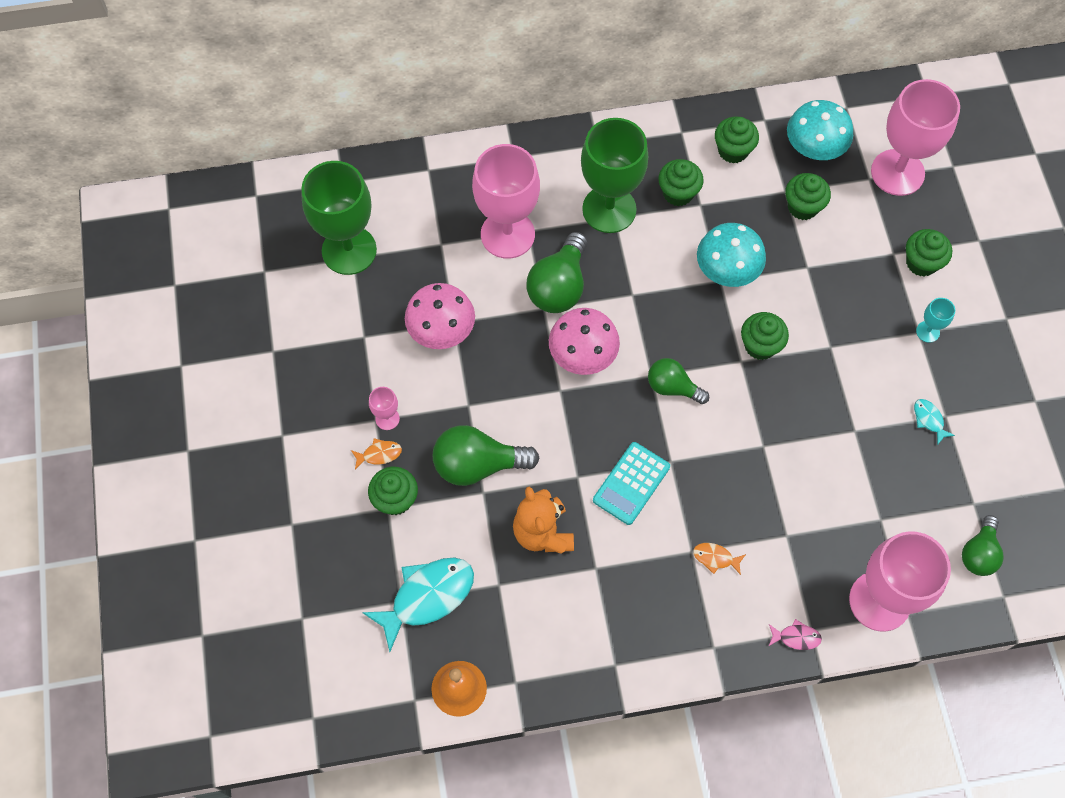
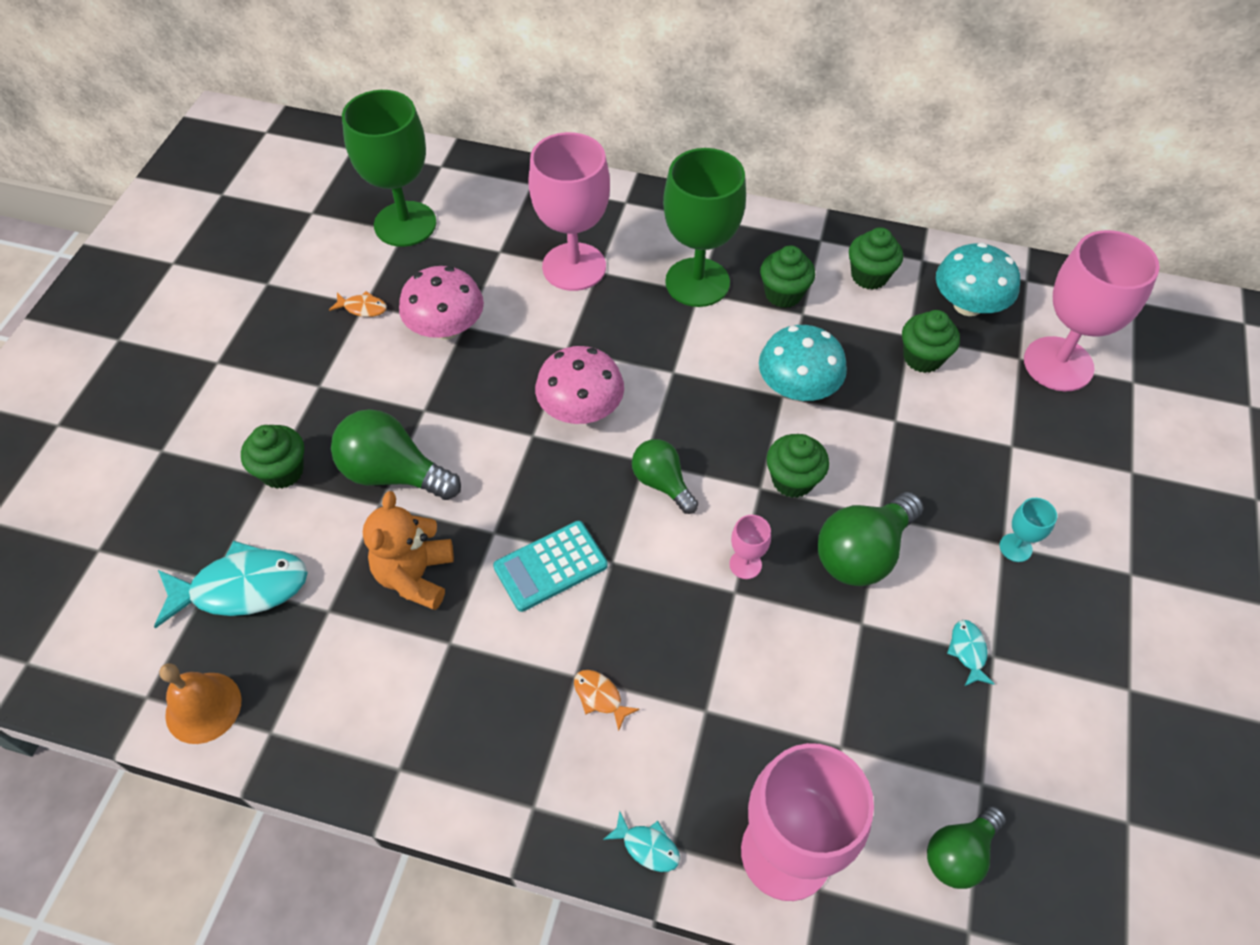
camera: 25 degrees right, 10 degrees down
(379, 454) = (298, 420): orange fish -> orange fish (362, 308)
(387, 419) = (331, 389): pink goblet -> pink goblet (745, 564)
(559, 286) = (596, 334): green light bulb -> green light bulb (862, 553)
(796, 637) = (647, 846): pink fish -> turquoise fish
(921, 263) = (1043, 468): green cupcake -> none

